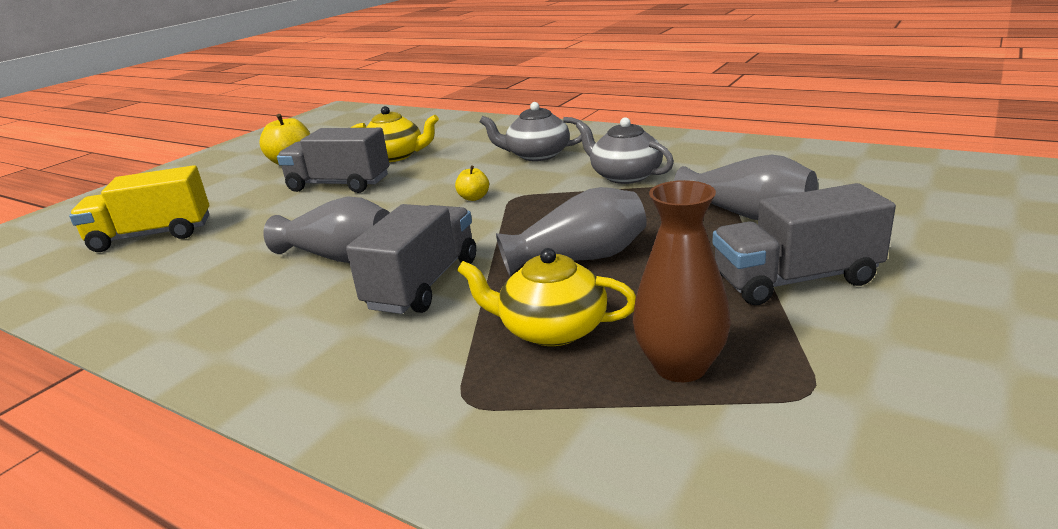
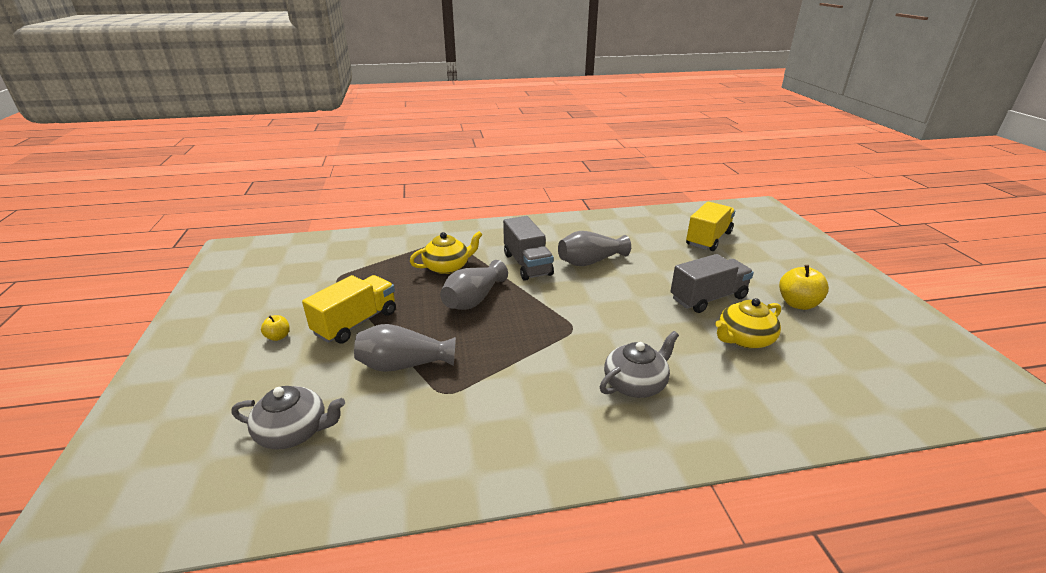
camera: 135 degrees right, 5 degrees up
(474, 198) = (597, 318): yellow apple -> yellow apple (278, 337)
(625, 176) = (526, 380): grey teapot -> grey teapot (294, 431)
(680, 366) = (387, 271): brown vase -> none
(796, 280) = (356, 323): grey truck -> yellow truck

